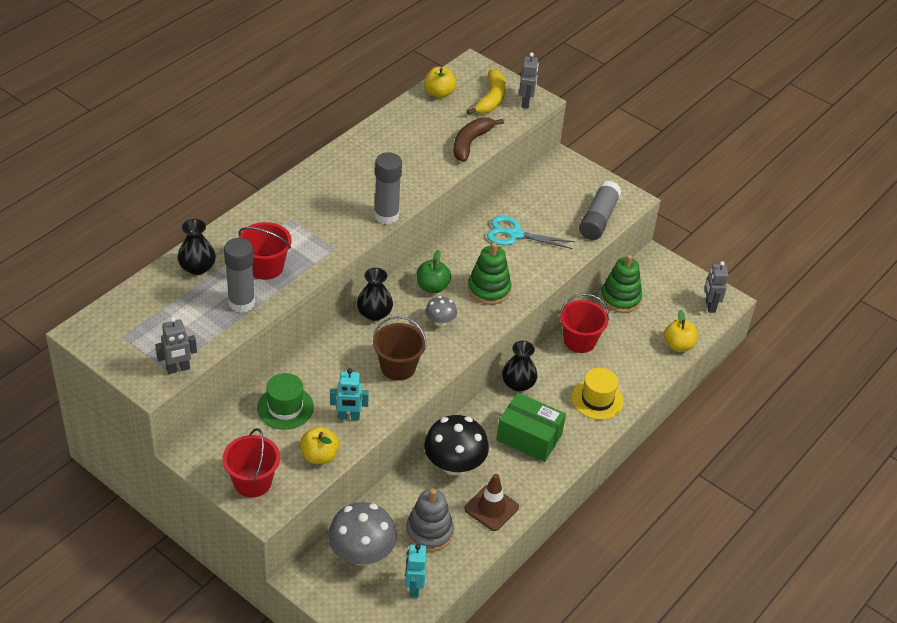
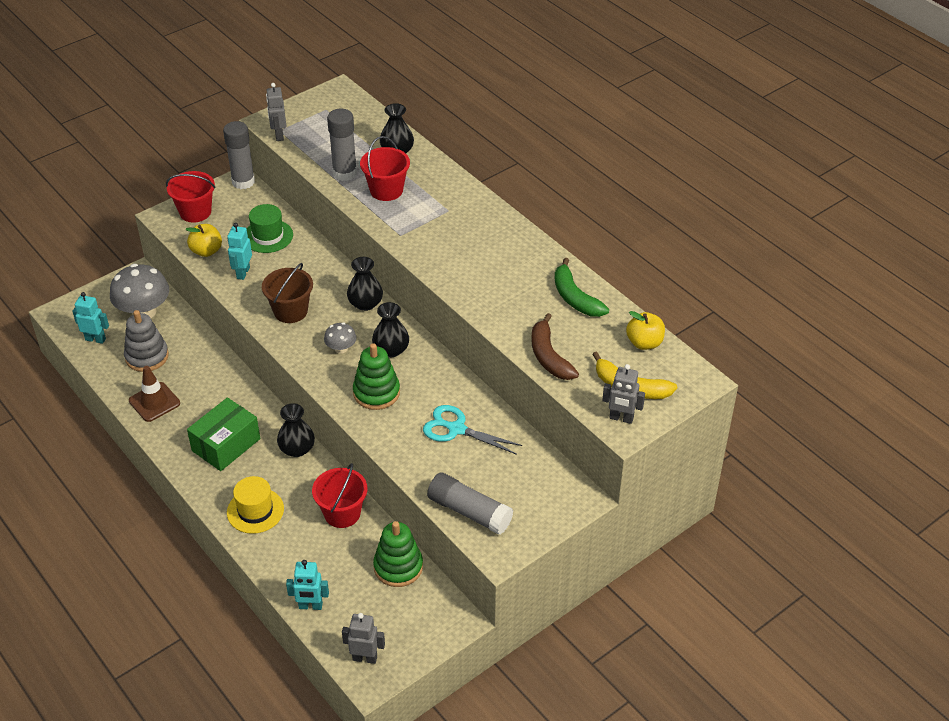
camera: 105 degrees right, 0 degrees up
(386, 216) = (439, 275): grey glue stick -> grey glue stick (243, 182)
(395, 132) = (575, 298): none -> green banana
(432, 287) = (391, 350): green apple -> black vase
(454, 465) = (213, 384): black mushroom -> none
(471, 143) = (549, 356): brown banana -> brown banana turned 150 degrees counterclockwise
(515, 234) = (457, 429): turquoise scissors -> turquoise scissors turned 90 degrees counterclockwise
(678, 345) = (310, 606): yellow apple -> turquoise robot

